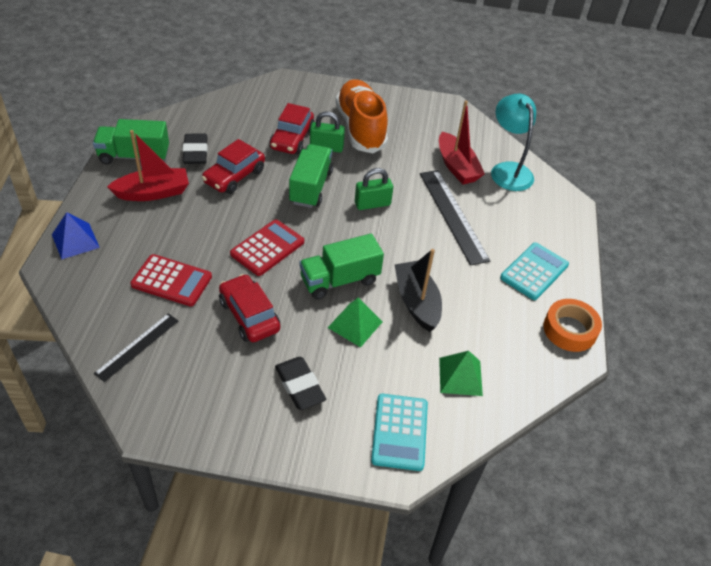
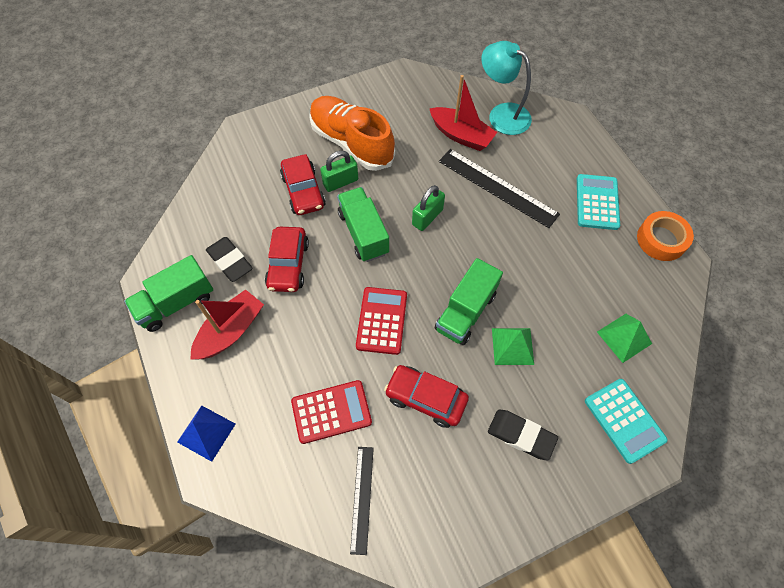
camera: 30 degrees left, 15 degrees up
(417, 302) = (539, 291): black boat -> none

